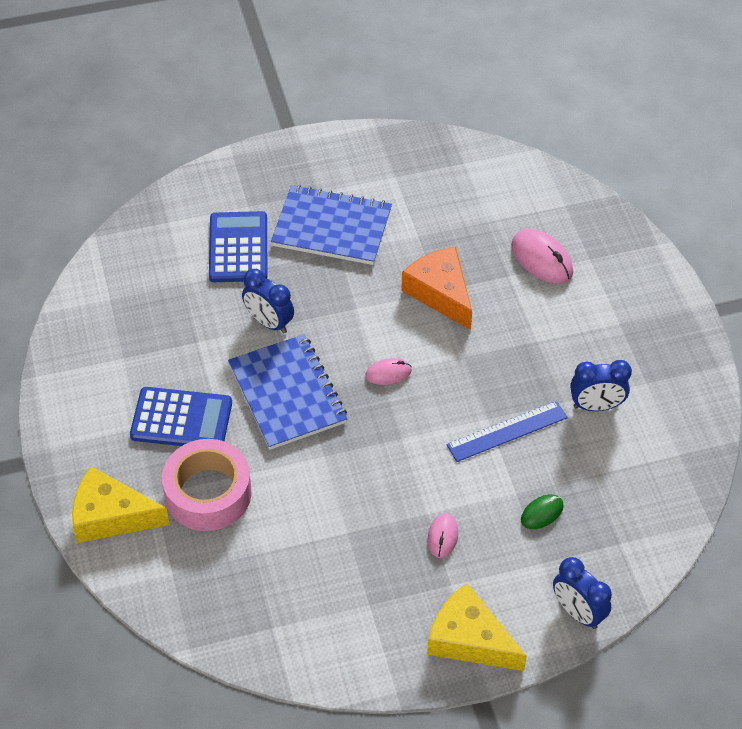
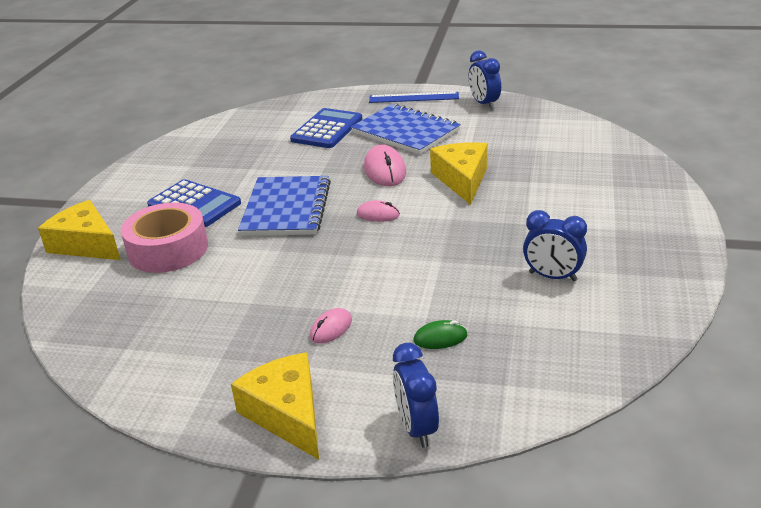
camera: 30 degrees right, 20 degrees down
(269, 322) = (311, 169): blue clock -> blue clock (484, 104)
(440, 293) = (462, 179): orange cheese -> yellow cheese
(507, 431) = (452, 273): blue ruler -> blue ruler (413, 97)
(542, 259) = (567, 177): pink mouse -> pink mouse (385, 170)

